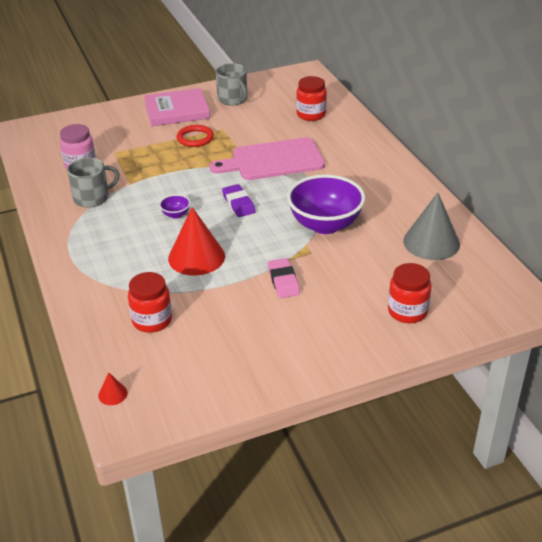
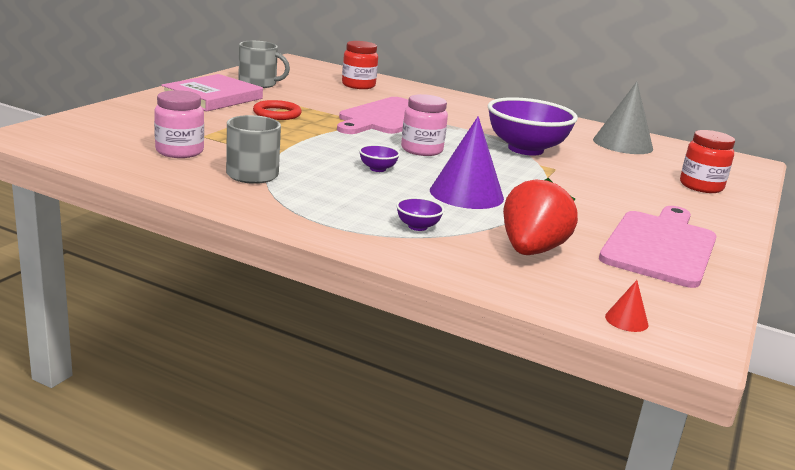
camera: 45 degrees left, 15 degrees down
(117, 275) = (417, 227): none -> purple bowl
(152, 320) = (531, 250): red jar -> red strawberry
(196, 257) = (466, 194): red cone -> purple cone
(238, 203) = (421, 150): purple eraser -> pink jar
(248, 352) = (660, 246): none -> pink cutting board
(283, 281) = (576, 191): pink eraser -> none

